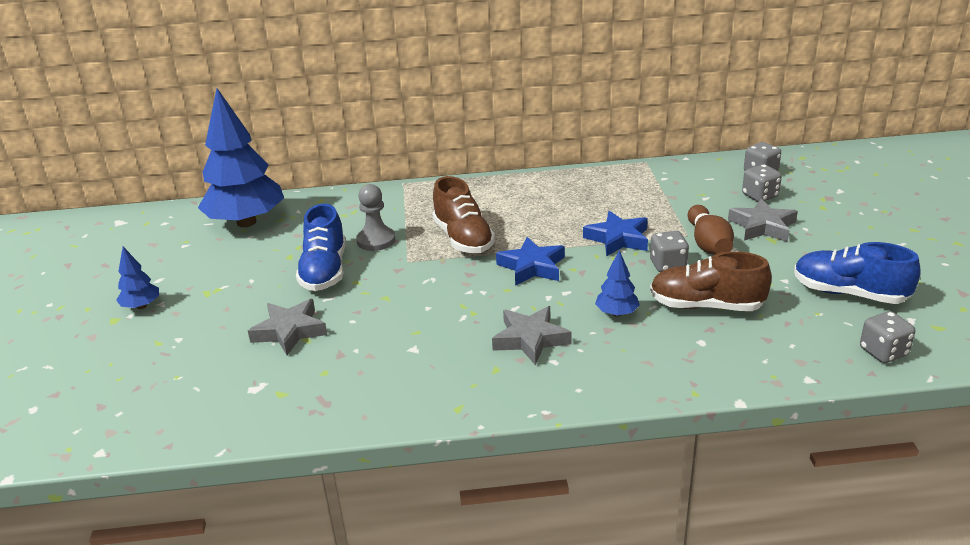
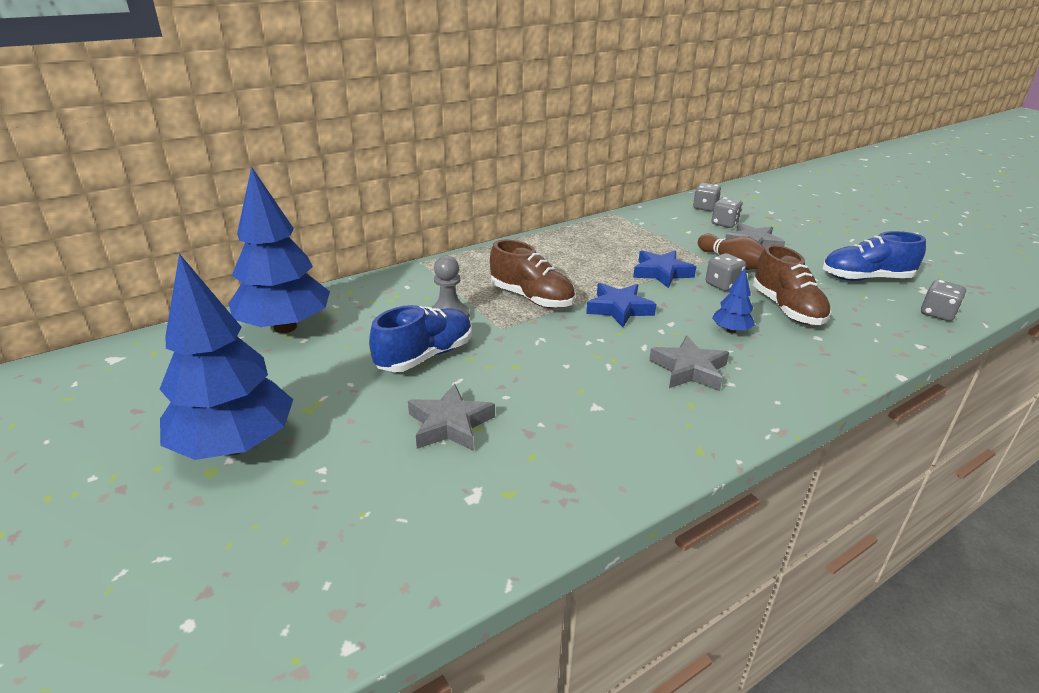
camera: 30 degrees left, 0 degrees up
(141, 306) = (235, 445): blue tree -> blue tree, size x2.30
(324, 271) = (425, 356): blue shoe -> blue shoe turned 105 degrees counterclockwise
(706, 306) = (787, 309): brown shoe -> brown shoe turned 90 degrees counterclockwise

